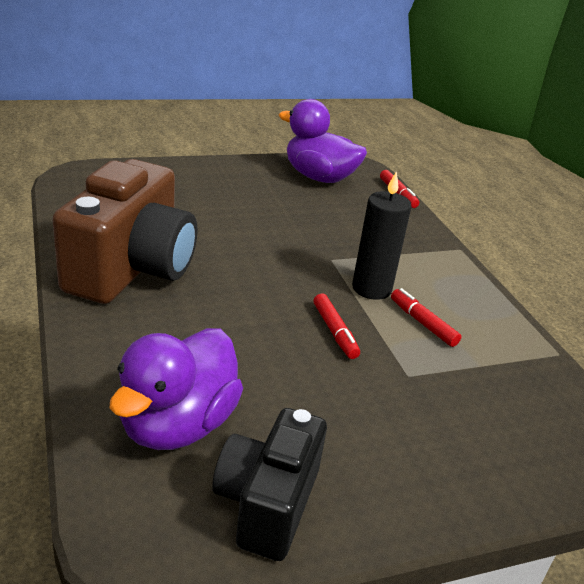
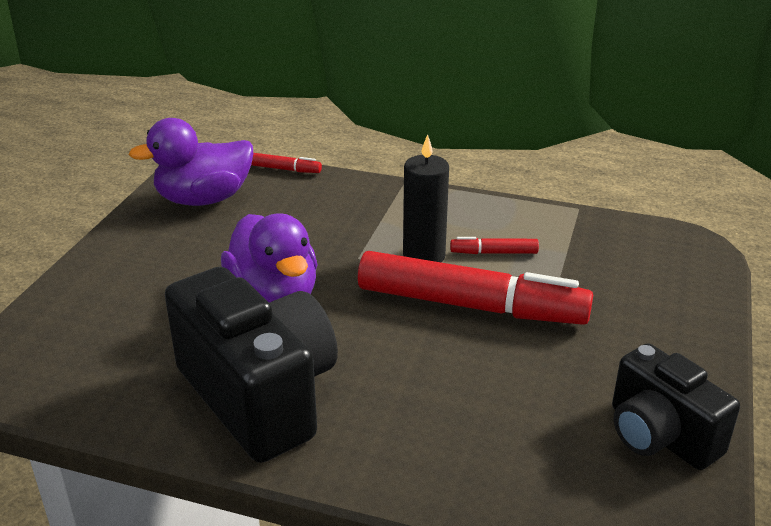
camera: 50 degrees left, 0 degrees up
(132, 269) = (259, 396): brown camera -> black camera
(177, 425) = (535, 453): purple duck -> purple duck (274, 296)
(334, 331) = (470, 305): red marker -> red marker, size x2.44

